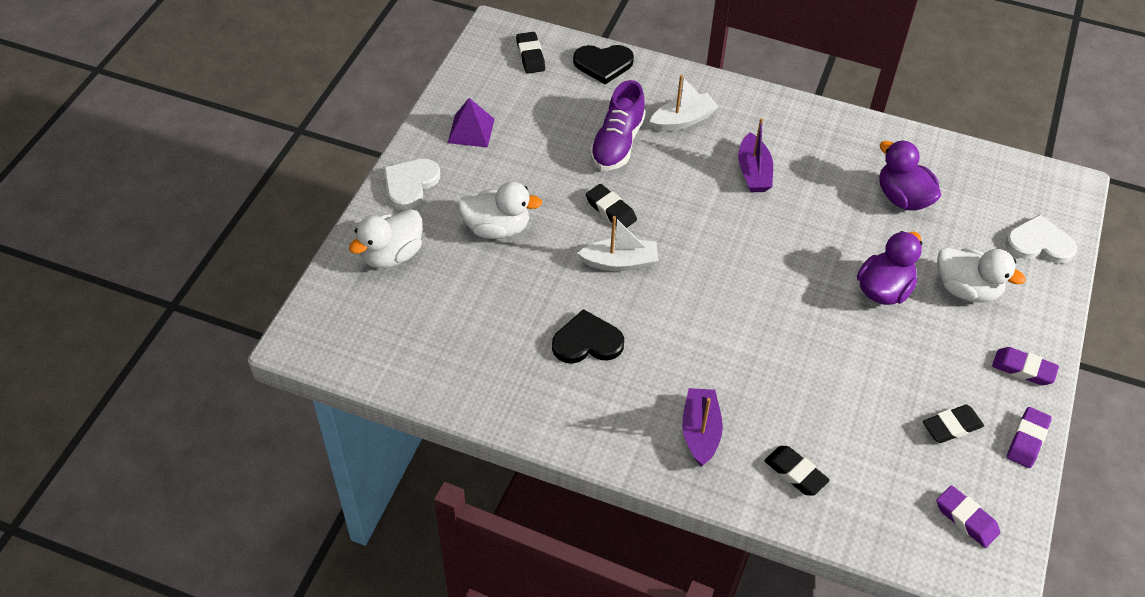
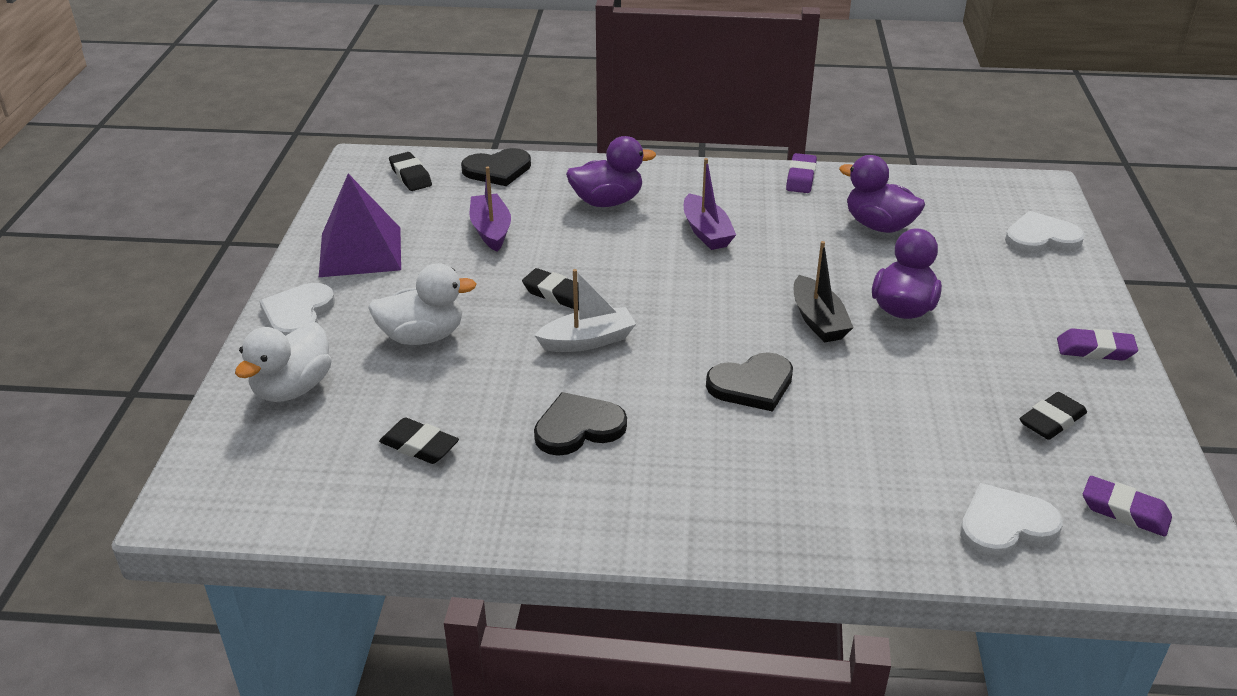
camera: 15 degrees left, 15 degrees down
(471, 130) = (360, 251): purple pyramid -> purple pyramid, size x1.59
(617, 143) = (540, 233): purple shoe -> none
(683, 120) = (607, 202): white boat -> purple duck
(700, 432) = (761, 492): purple boat -> purple boat (491, 230)
(731, 335) = (752, 385): none -> black heart
(795, 473) = (898, 510): black eraser -> black eraser (419, 446)
(808, 285) = (818, 320): none -> black boat
(869, 506) = (1005, 525): none -> white heart
(966, 289) = (991, 291): white duck -> none
(1027, 440) = (1141, 416): purple eraser -> purple eraser (801, 178)

